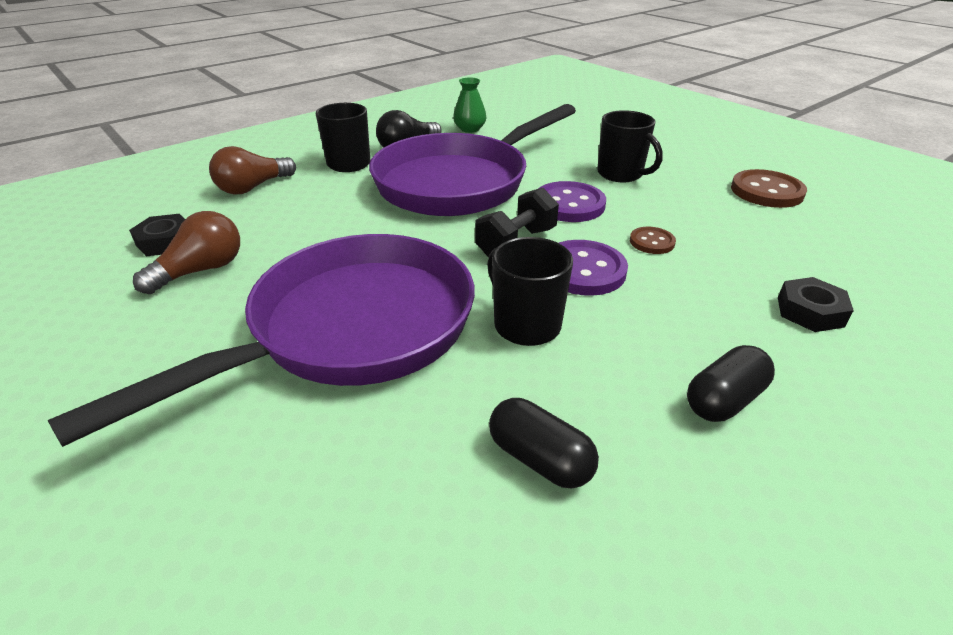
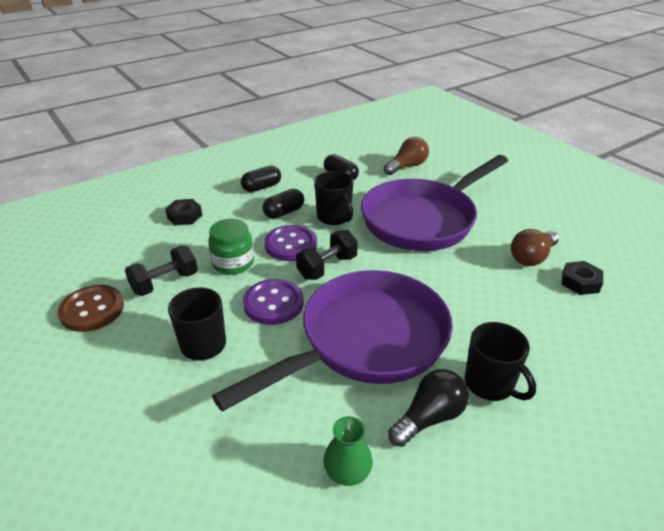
camera: 175 degrees left, 0 degrees up
(253, 187) = (565, 345): brown light bulb -> brown light bulb (407, 166)
(629, 331) = (284, 212): none -> black capsule
(652, 242) = (233, 263): brown button -> green jar
(718, 217) = (165, 283): none -> black dumbbell

